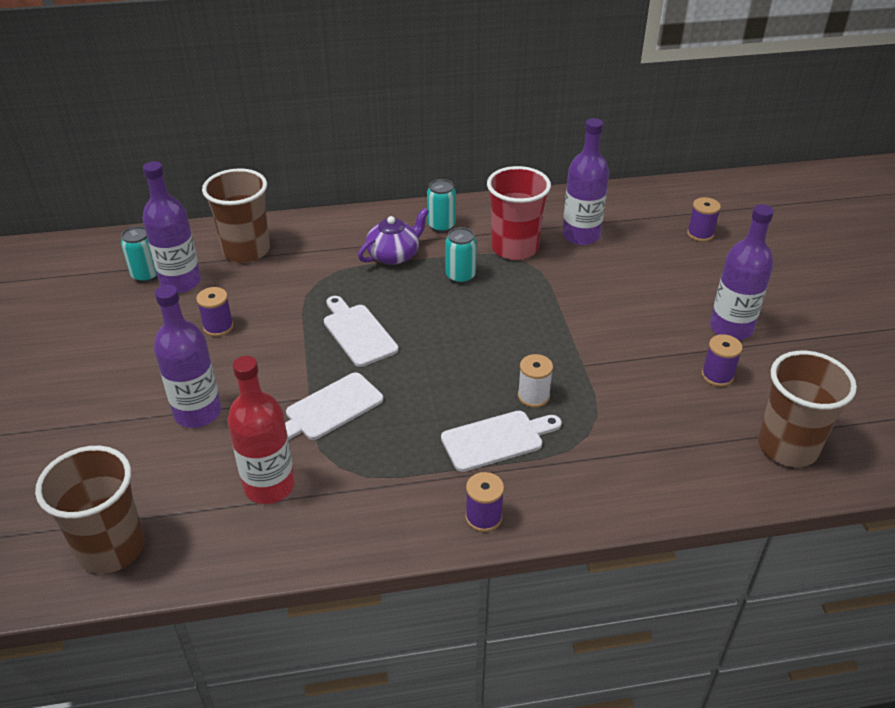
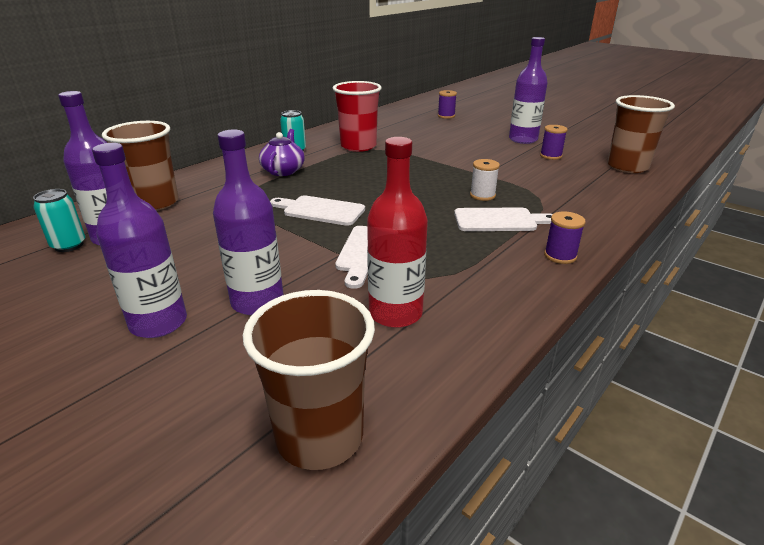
camera: 40 degrees left, 10 degrees down
(218, 327) = (195, 248): purple spool -> none
(460, 276) = (345, 166): turquoise can -> none
(497, 440) = (499, 220): white cutting board -> white cutting board turned 60 degrees clockwise
(581, 235) = (387, 132): purple bottle -> purple bottle (158, 323)

